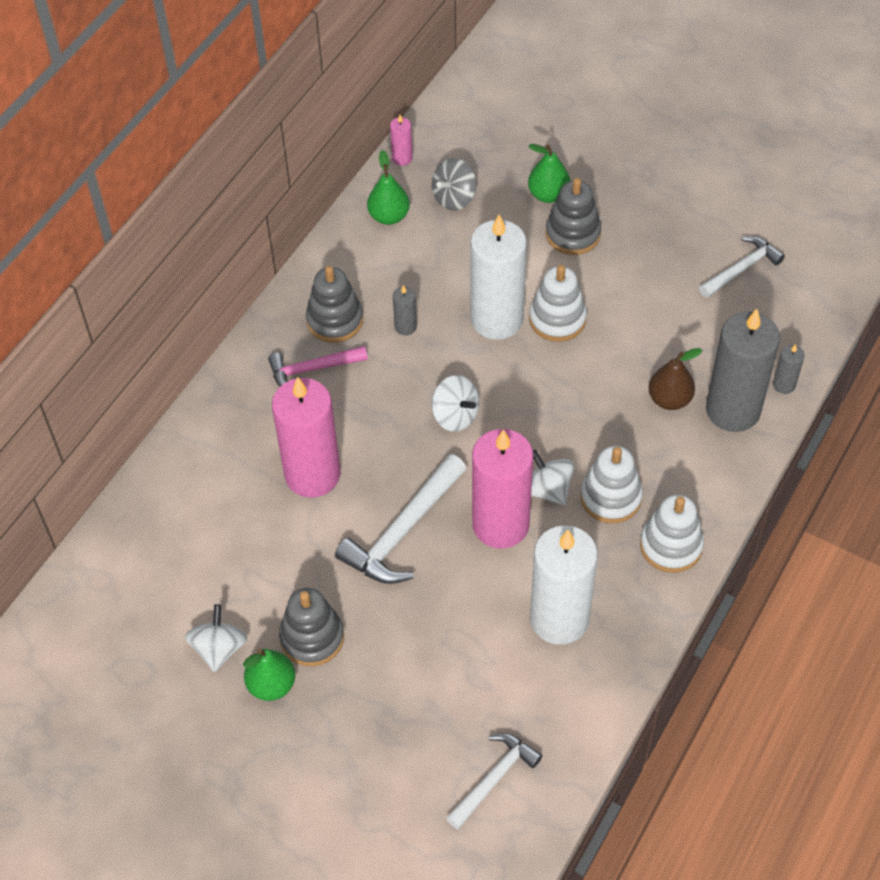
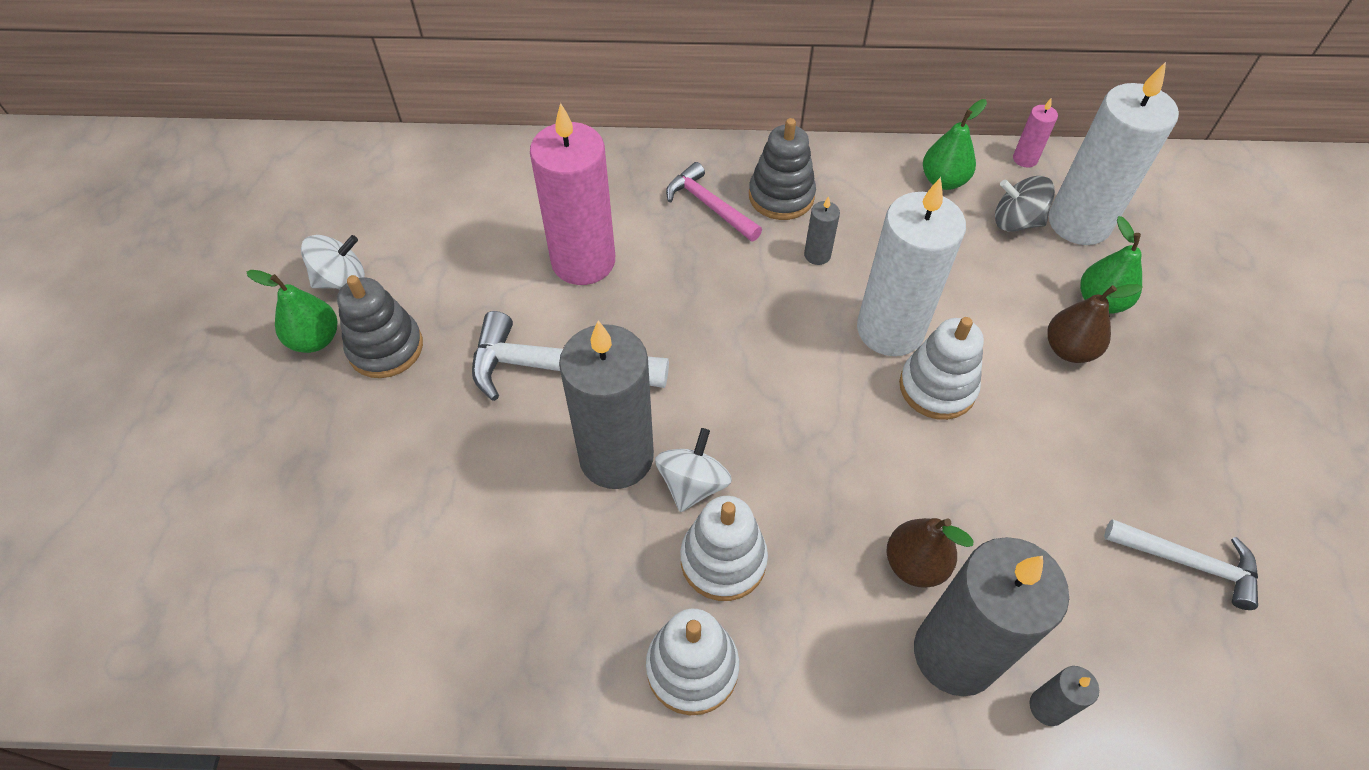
camera: 60 degrees right, 0 degrees up
(455, 415) = (735, 348): white spinning top -> none
(494, 778) = (265, 606): white hammer -> none
(500, 524) = (616, 457): pink candle -> grey candle
(559, 619) = (516, 579): white candle -> white candle (1079, 223)
(573, 234) = (1069, 349): grey stacking toy -> brown pear

